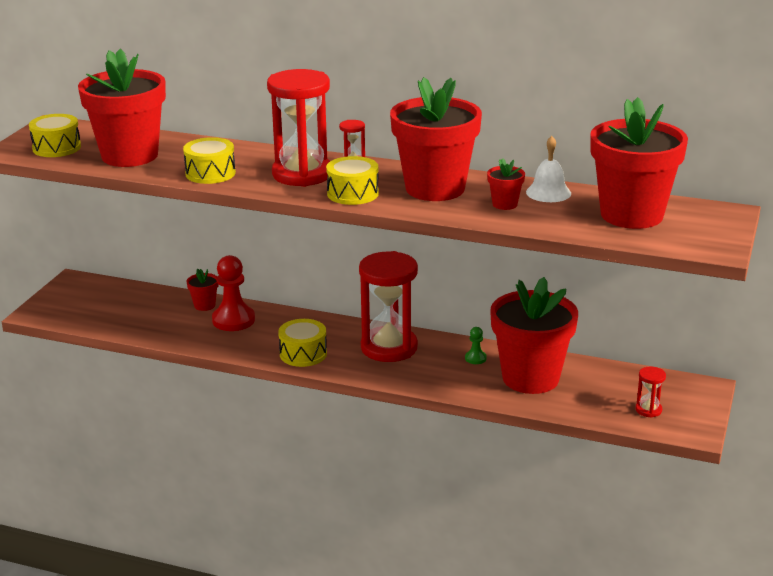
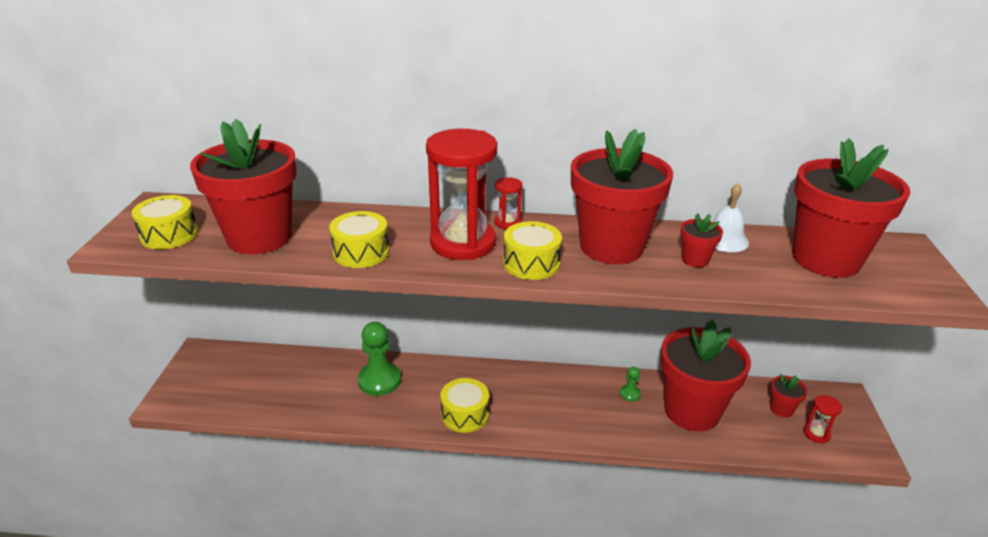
camera: 15 degrees left, 5 degrees up
(204, 305) = (344, 366): red flower pot -> red flower pot (781, 409)
(233, 320) = (379, 380): red pawn -> green pawn
(389, 347) = (544, 393): red hourglass -> none

